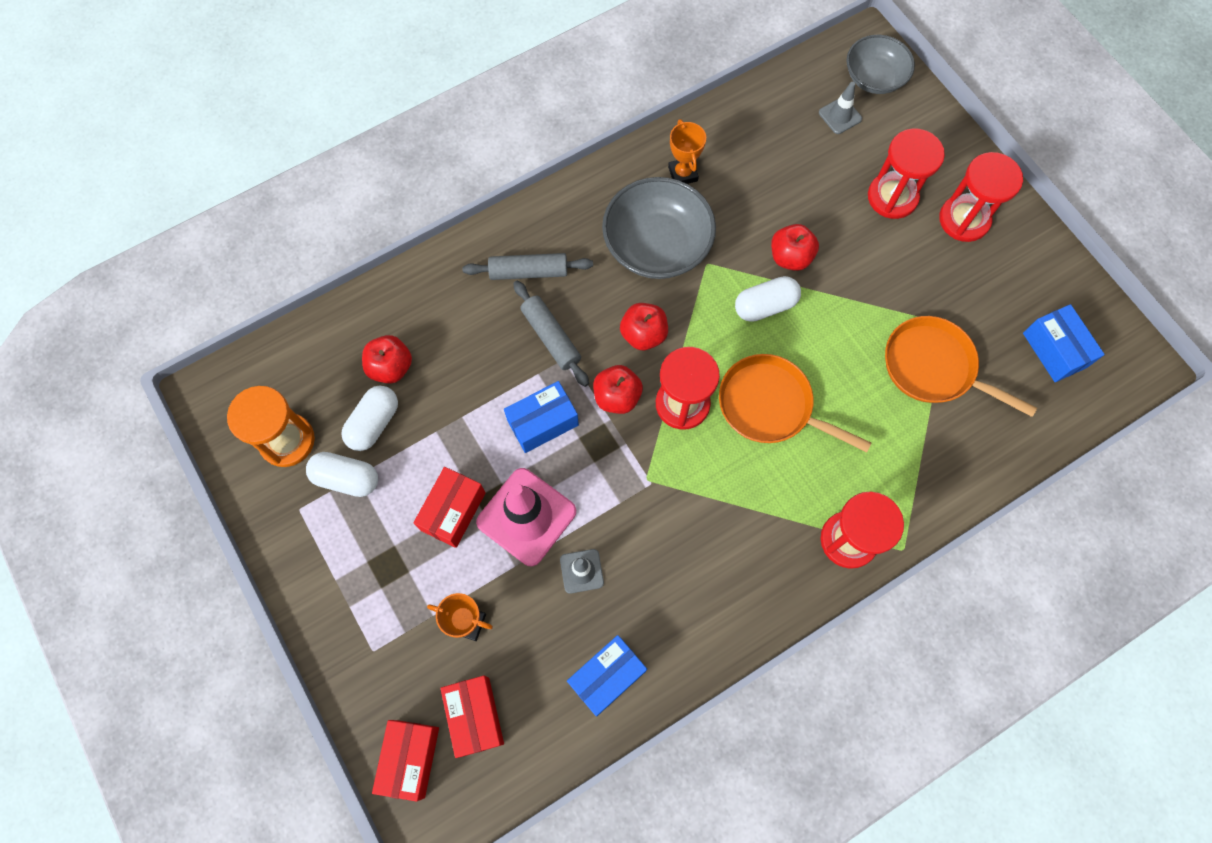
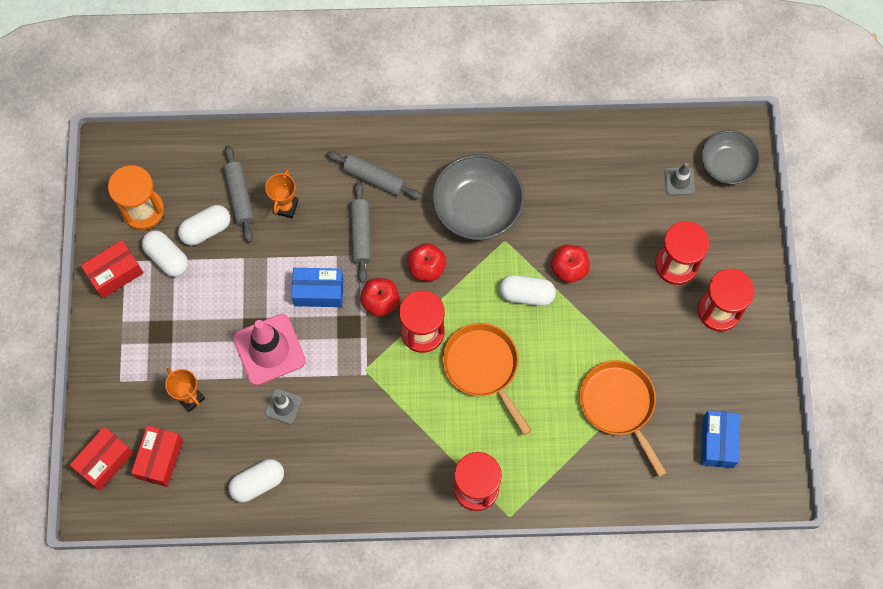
camera: 30 degrees right, 0 degrees up
(391, 367) = (239, 196): red apple -> grey rolling pin
(453, 511) = (223, 319): red box -> red box (115, 273)
(607, 677) = (258, 483): blue box -> white capsule
(683, 174) = (531, 164): orange trophy -> orange trophy (285, 207)

